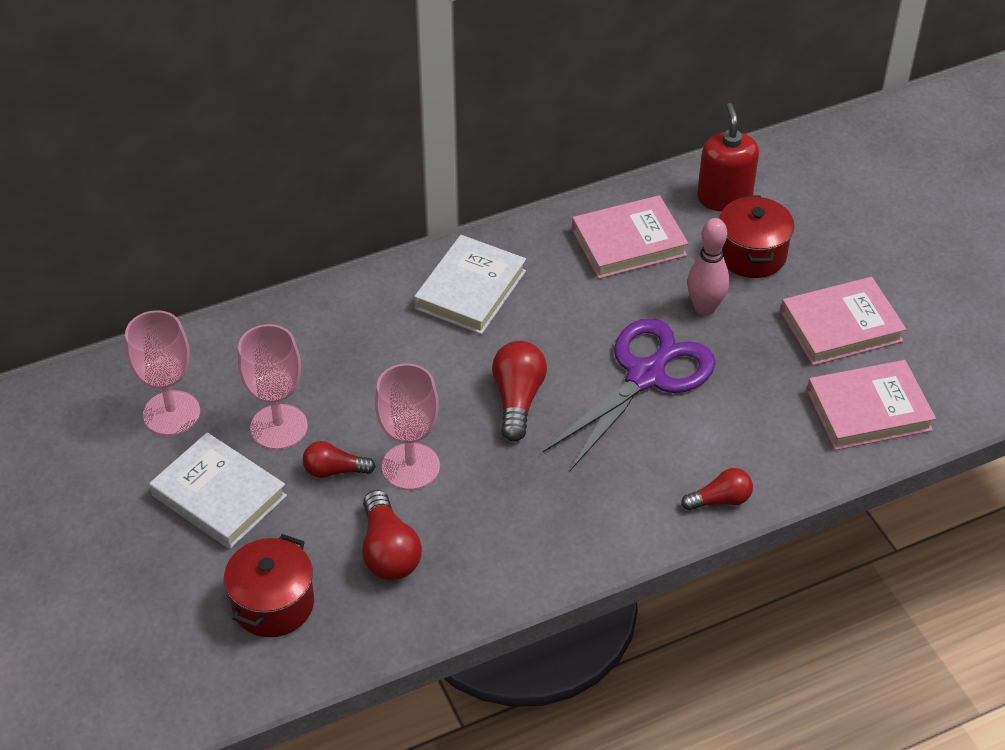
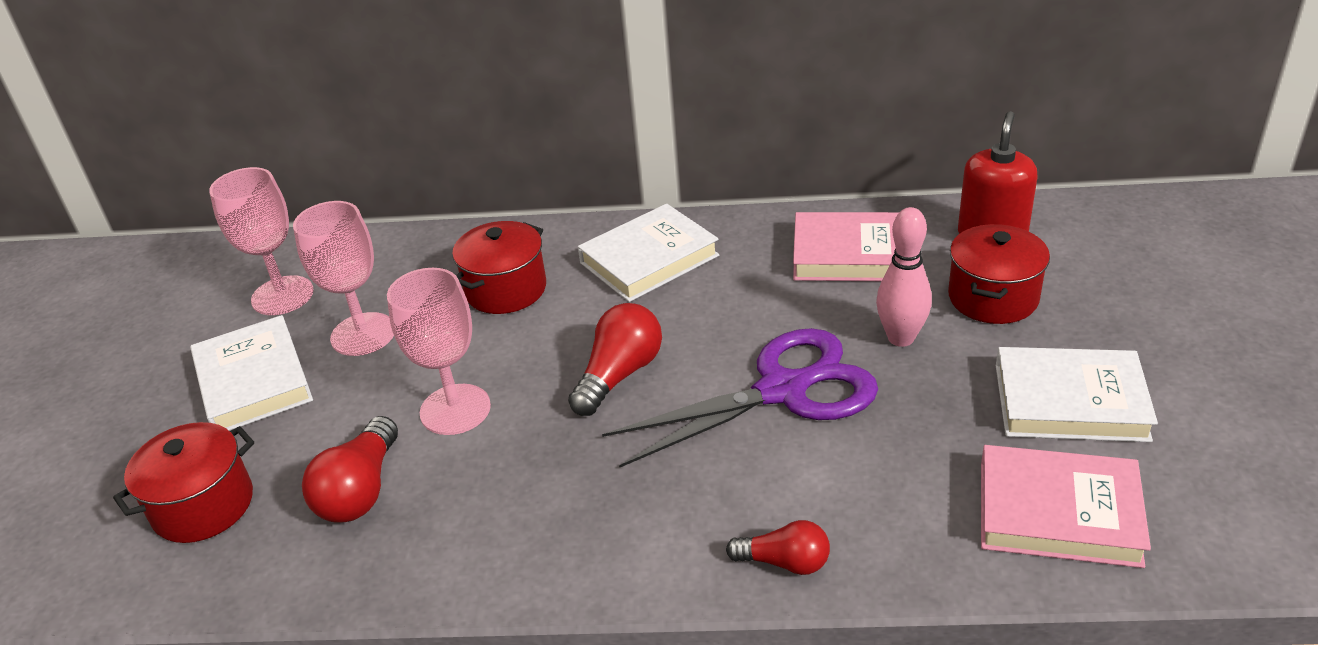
camera: 30 degrees right, 10 degrees down
(334, 470) = (378, 390): red light bulb -> none
(370, 351) = (506, 289): none -> red pot
(841, 326) = (1070, 402): pink book -> white book

